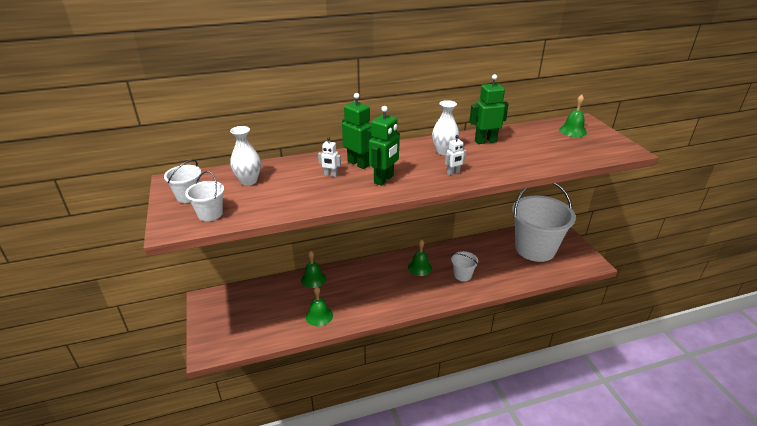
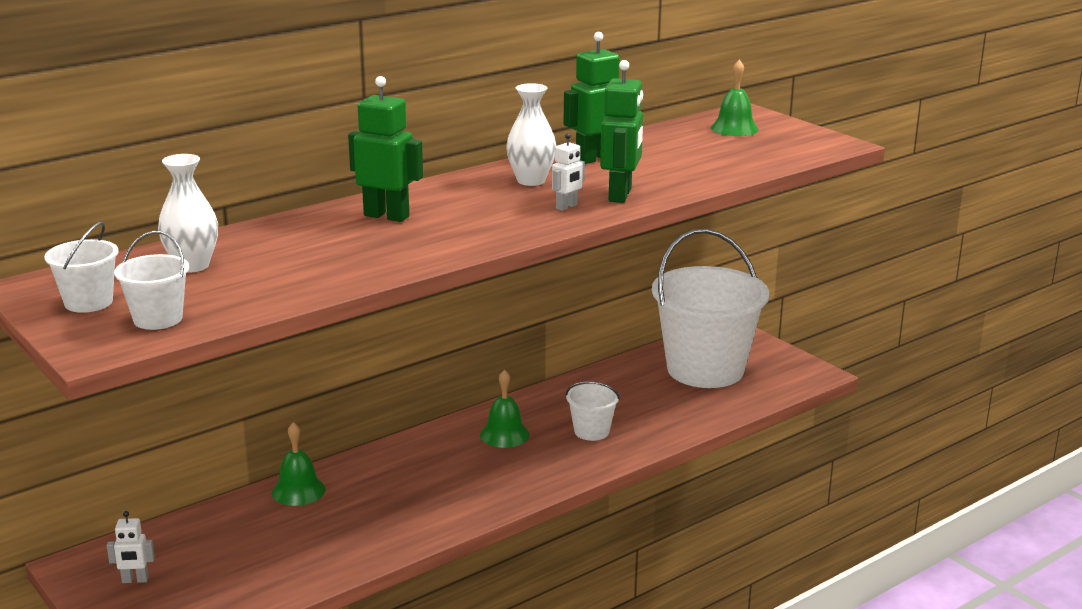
camera: 20 degrees left, 10 degrees down
(319, 316) = (344, 544): green bell -> none
(330, 175) = (346, 237): white robot -> white robot (135, 580)
(384, 179) = (450, 231): green robot -> green robot (620, 195)

